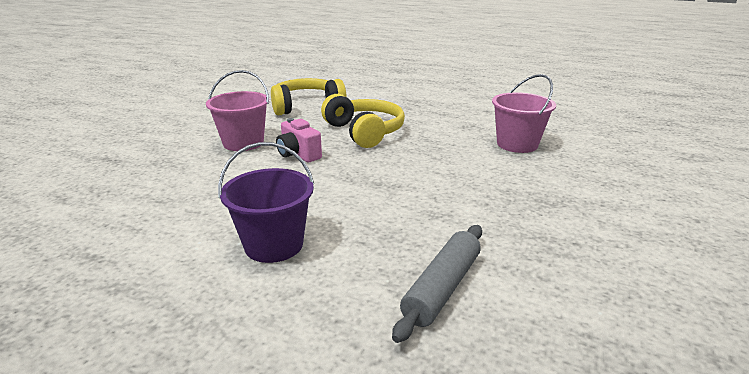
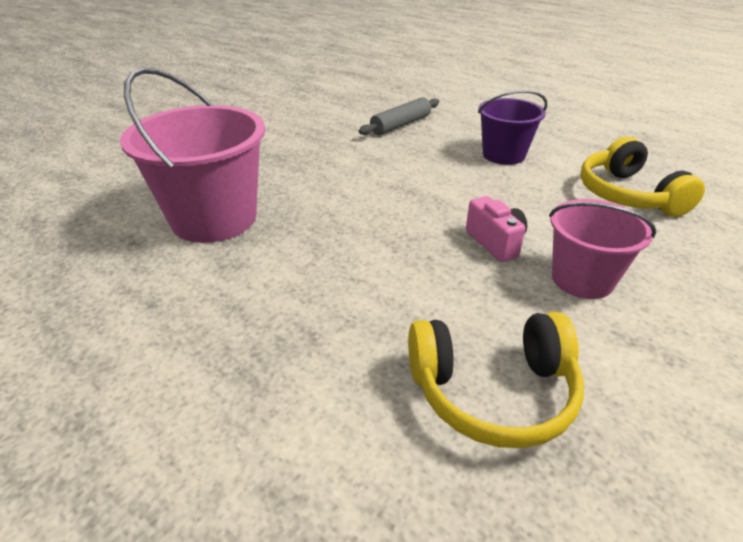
camera: 165 degrees left, 10 degrees up
(364, 132) = (395, 276): yellow headphones -> yellow headphones (627, 195)
(517, 144) = (214, 218): pink bucket -> pink bucket, size x1.63

